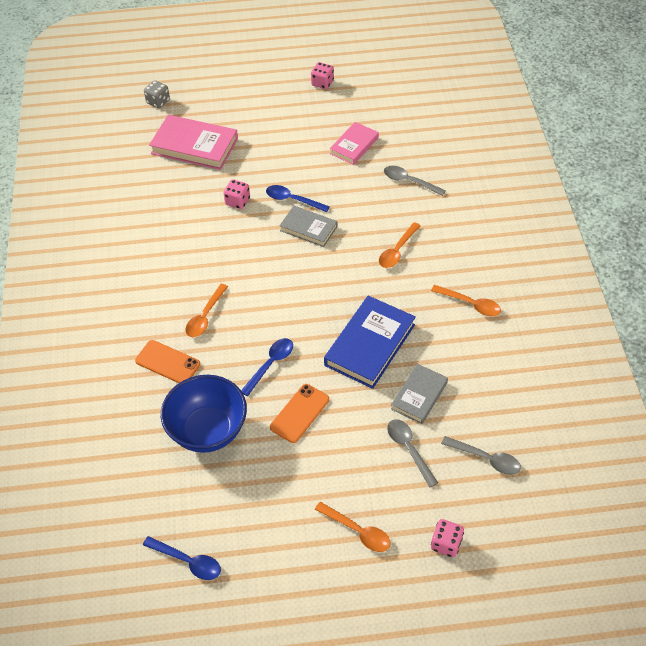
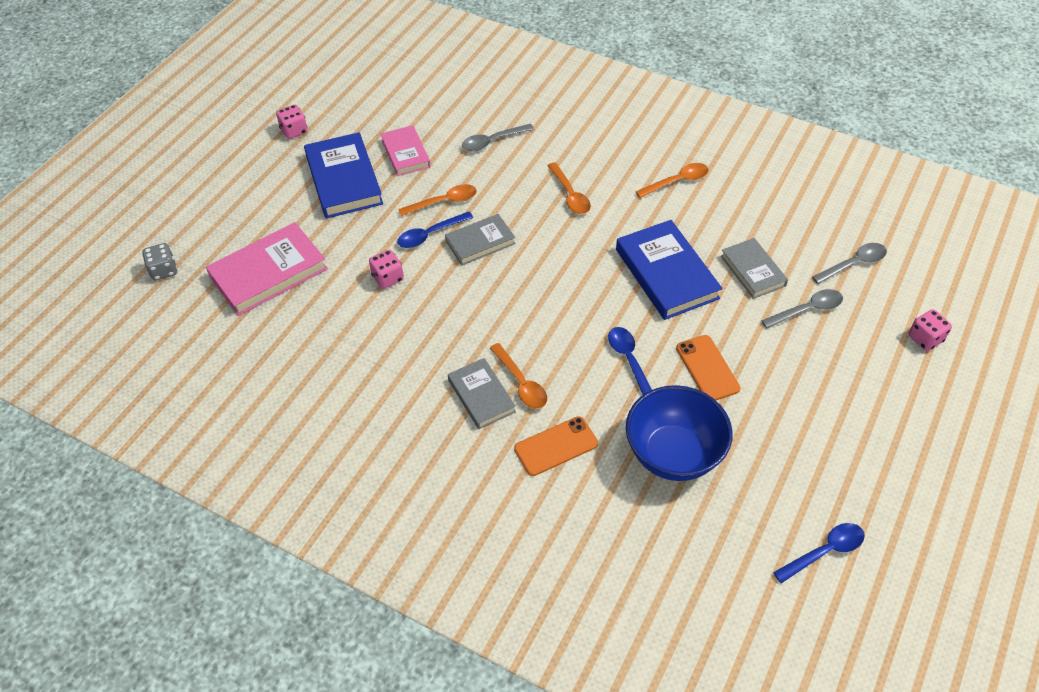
camera: 55 degrees left, 0 degrees up
(179, 302) = (481, 396): none -> grey book
(302, 131) = (343, 180): none -> blue book
(357, 531) = (873, 394): orange spoon -> orange spoon (444, 202)
(409, 449) = (807, 310): grey spoon -> grey spoon turned 150 degrees clockwise

